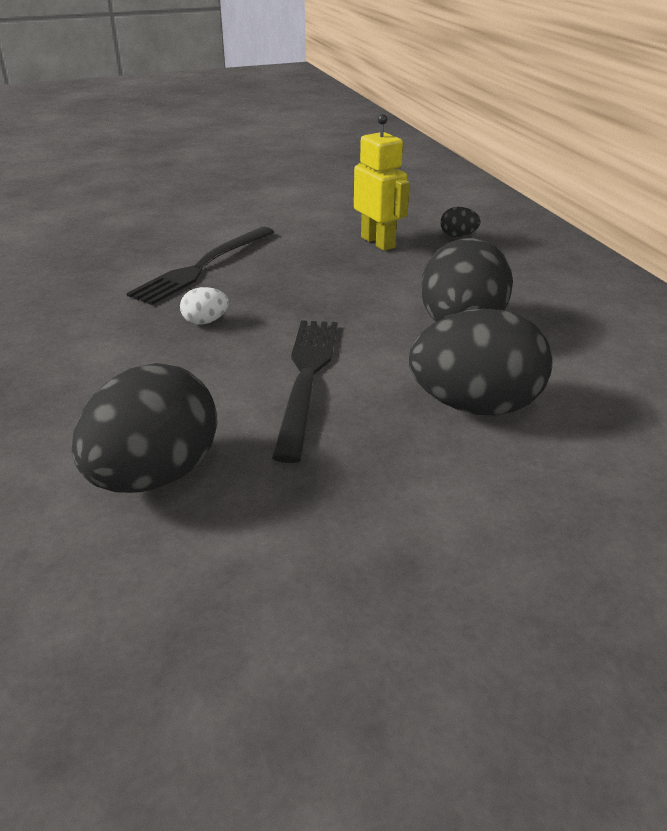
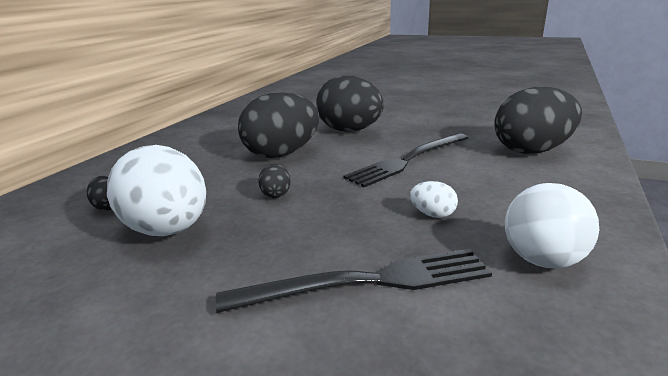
camera: 135 degrees left, 10 degrees down
(94, 318) = (542, 260): none -> white ball
(364, 288) = (276, 194): none -> black egg
(378, 242) = (168, 230): yellow robot -> white egg

